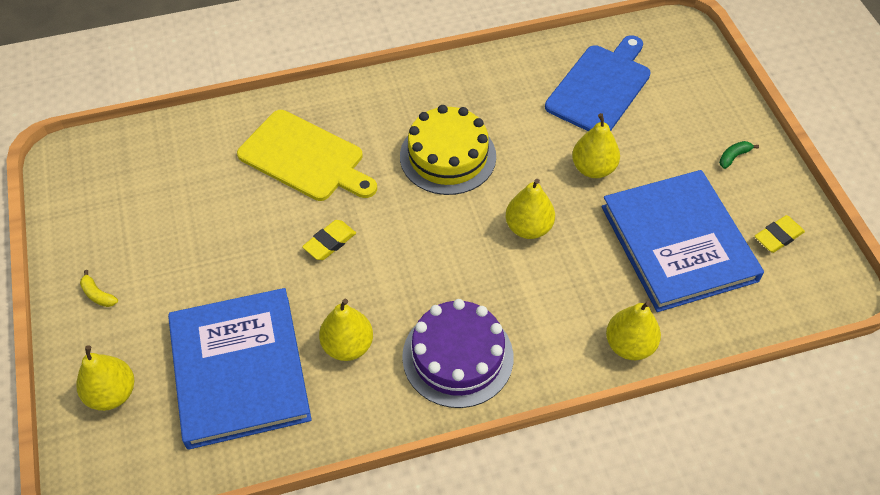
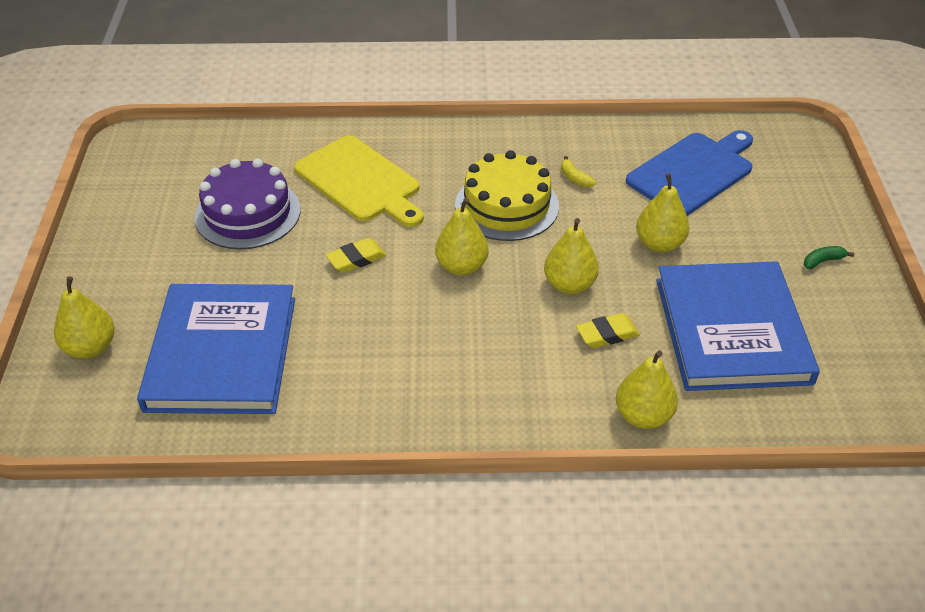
camera: 15 degrees right, 10 degrees down
(98, 295) = (113, 260): yellow banana -> yellow banana (574, 178)
(348, 346) = (339, 354): yellow pear -> yellow pear (461, 266)
(457, 356) = (450, 388): purple cake -> purple cake (247, 213)
(778, 236) = (851, 346): yellow eraser -> yellow eraser (607, 334)

